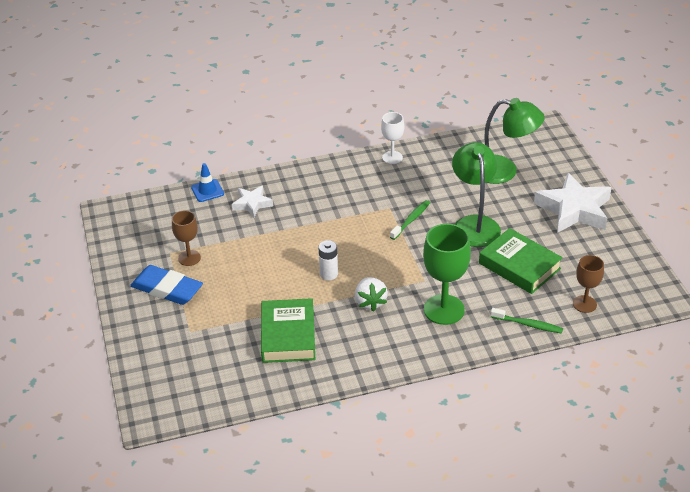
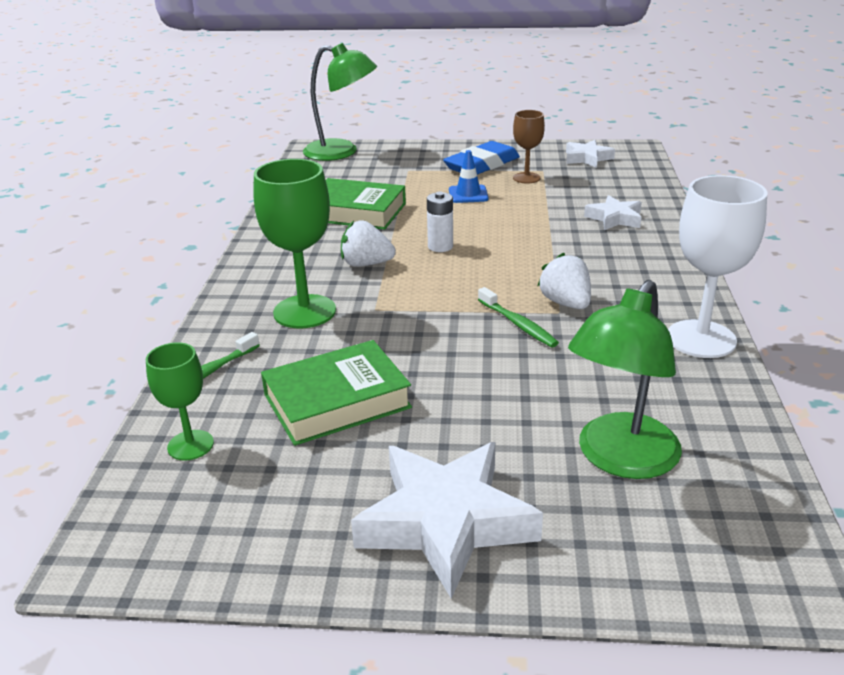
camera: 110 degrees right, 10 degrees down
(137, 233) = (587, 158): none -> white star
(207, 191) = (655, 197): blue traffic cone -> blue traffic cone (468, 194)
(378, 207) = (566, 303): none -> white strawberry
(392, 157) = (701, 339): white goblet -> white goblet, size x1.72
(474, 224) = (473, 381): green lamp -> green lamp (341, 152)
(584, 304) = (190, 445): brown goblet -> green goblet

